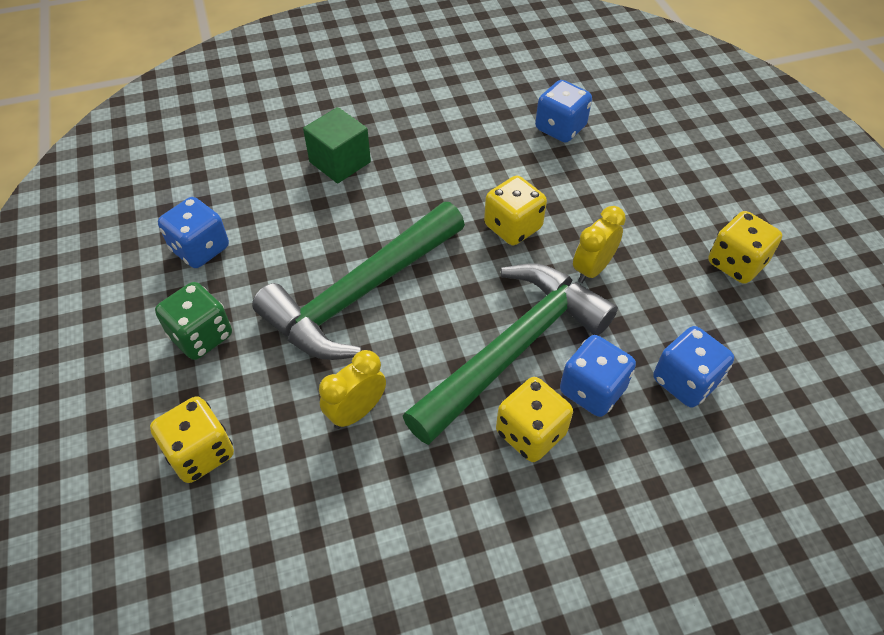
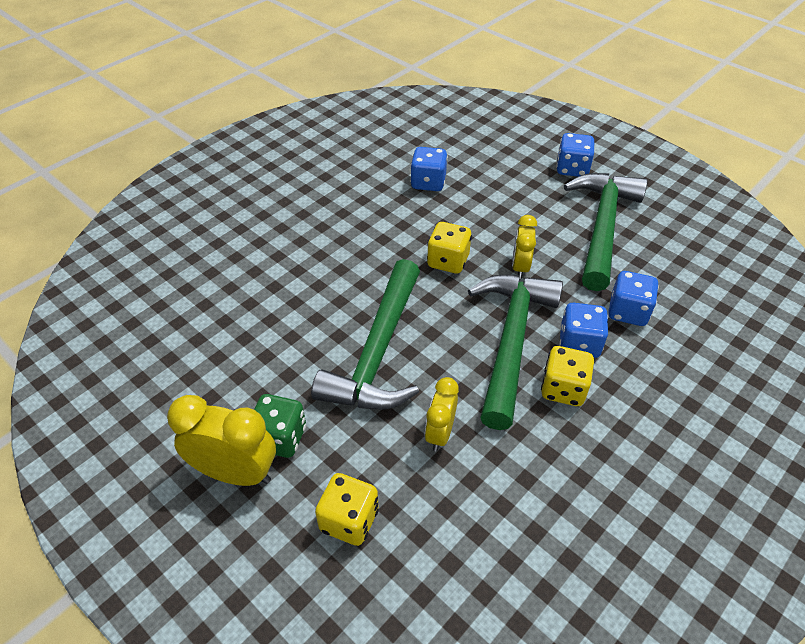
camera: 30 degrees left, 5 degrees down
(138, 349) = (236, 473): none -> yellow clock
(200, 249) = (226, 375): blue dice -> blue dice (572, 169)
(340, 162) = (287, 266): green cube -> none
(736, 263) = (602, 227): yellow dice -> green hammer

